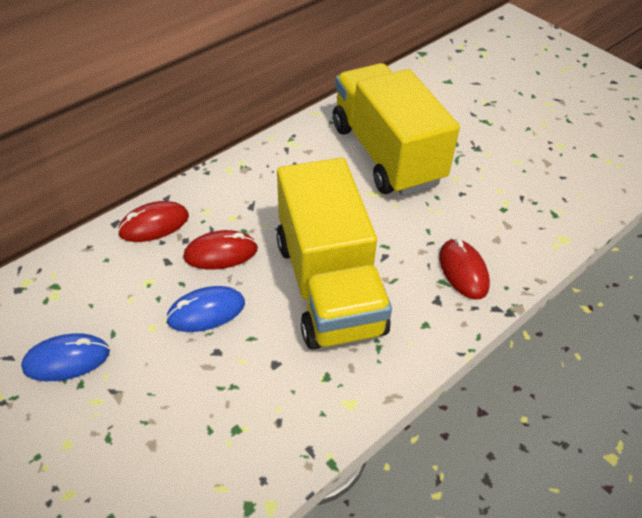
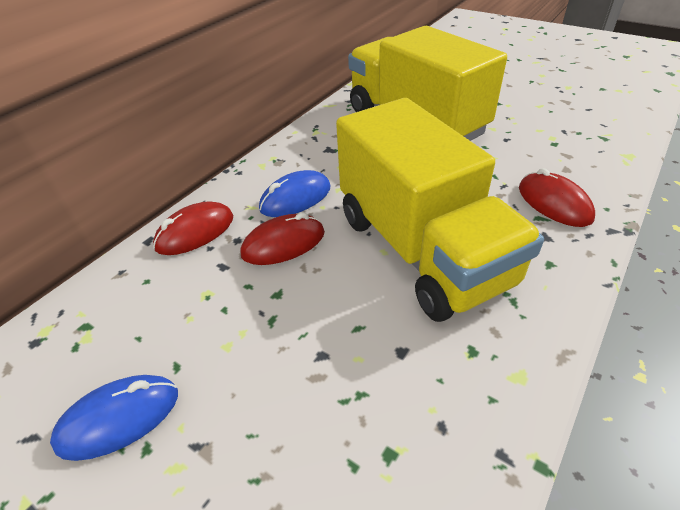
camera: 10 degrees left, 5 degrees down
(206, 312) = (290, 310): blue mouse -> blue mouse (295, 198)

